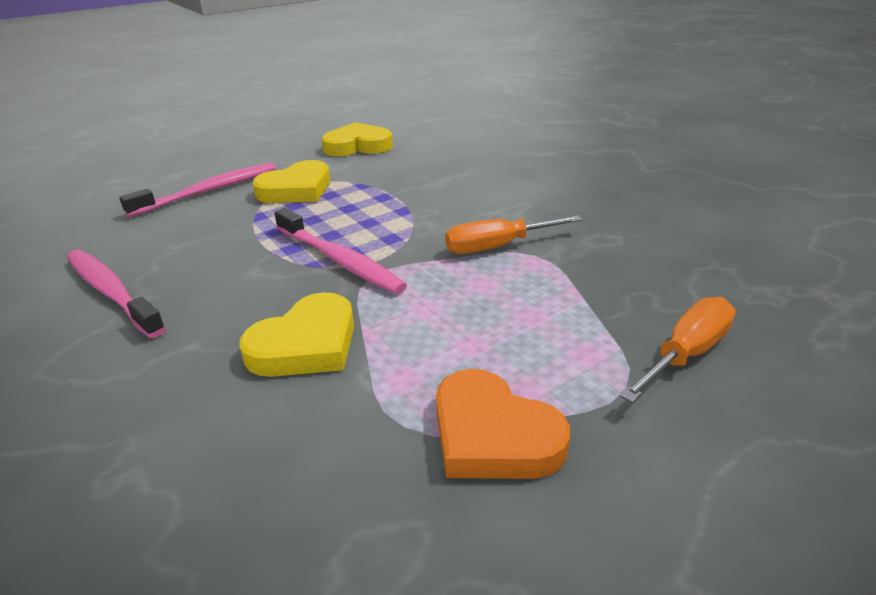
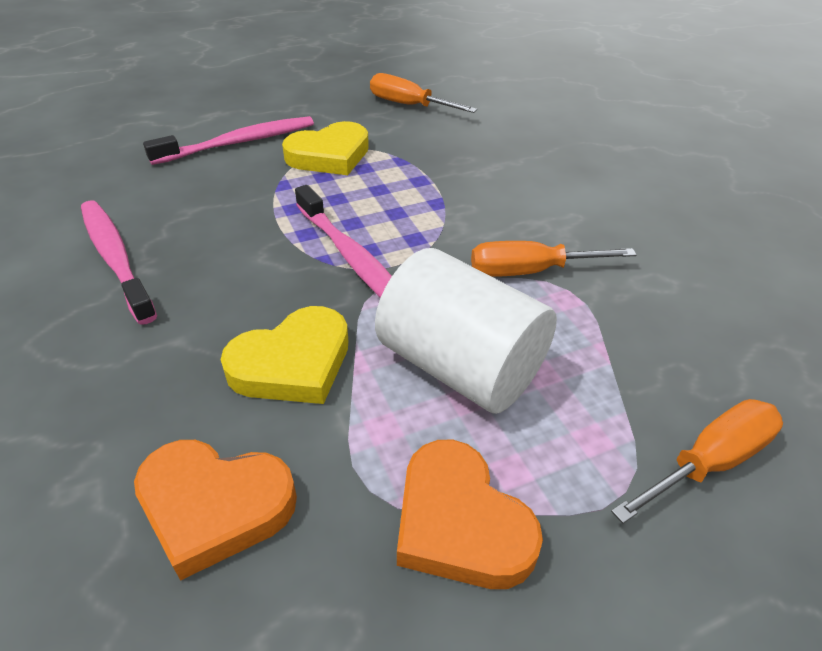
camera: 10 degrees right, 10 degrees up
(262, 466) = (214, 506): none -> orange heart
(358, 146) = (409, 105): yellow heart -> orange screwdriver
(458, 322) = (460, 366): none -> white cylinder

